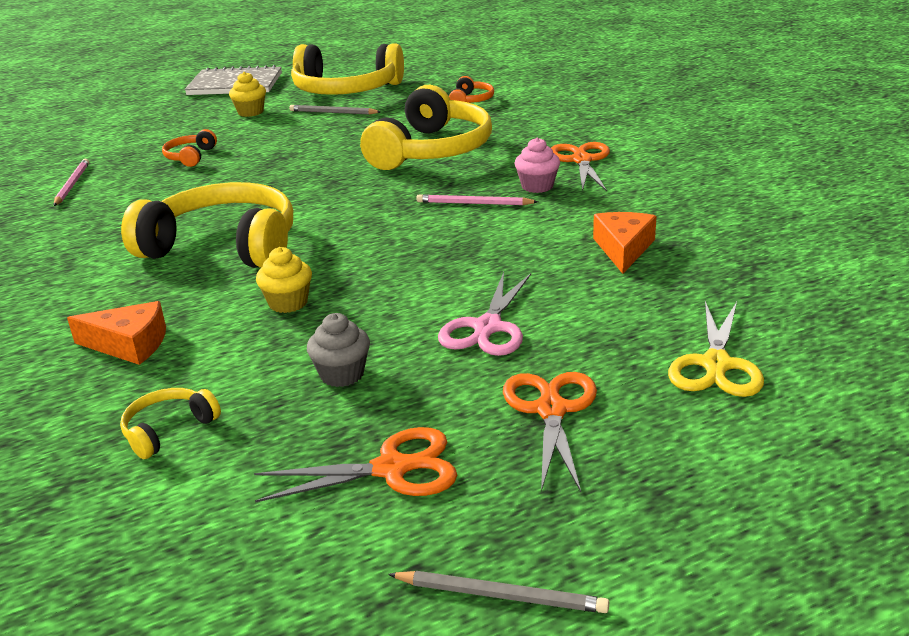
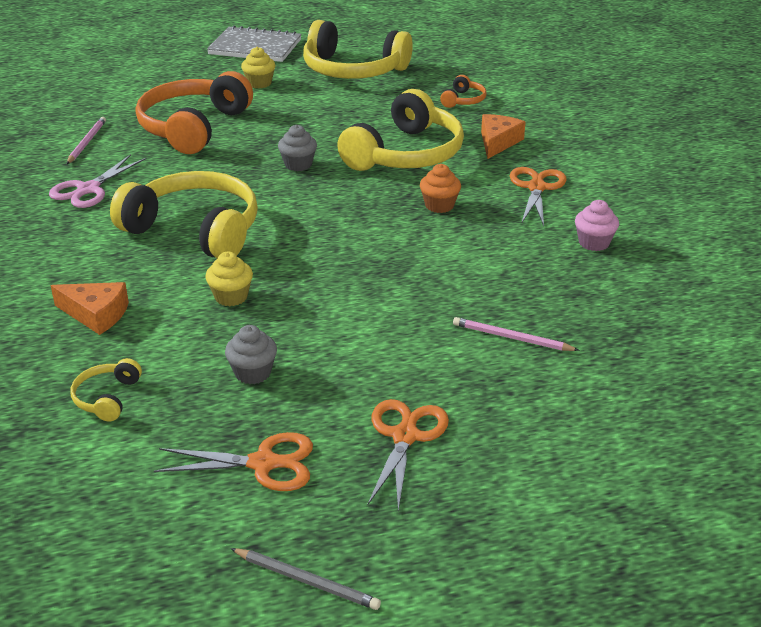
camera: 10 degrees right, 5 degrees up
(168, 430) = (107, 398): yellow headphones -> yellow headphones turned 45 degrees counterclockwise
(190, 157) = (193, 127): orange headphones -> orange headphones, size x2.32
(319, 174) = (298, 165): none -> grey cupcake
(333, 113) = (333, 95): grey pencil -> none
(474, 203) = (421, 220): pink pencil -> pink pencil (512, 338)
(487, 188) = (439, 205): none -> orange cupcake
(488, 327) = (384, 350): pink scissors -> pink scissors (89, 189)
(537, 186) = (484, 210): pink cupcake -> pink cupcake (594, 243)
(623, 249) = (532, 291): orange cheese -> orange cheese (498, 142)
(716, 365) = (557, 420): yellow scissors -> none

